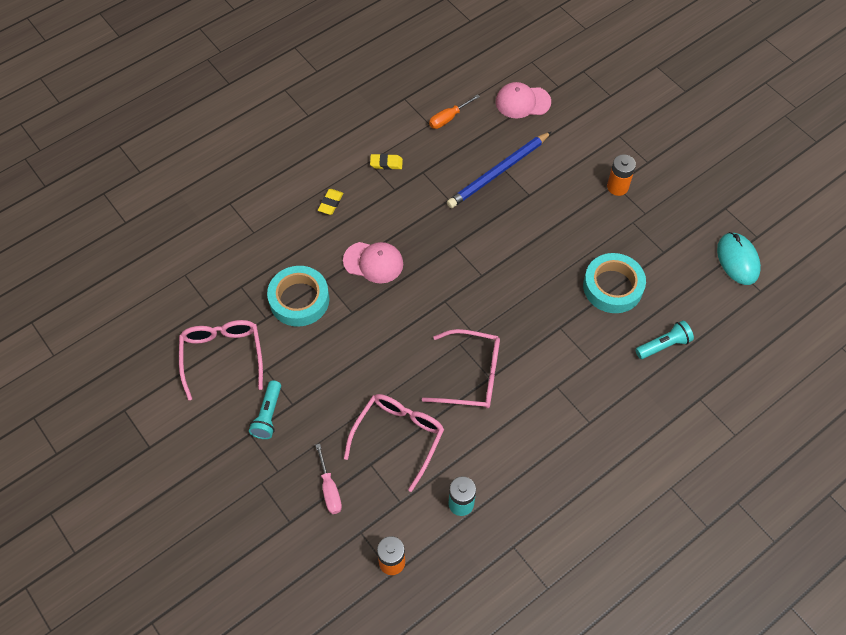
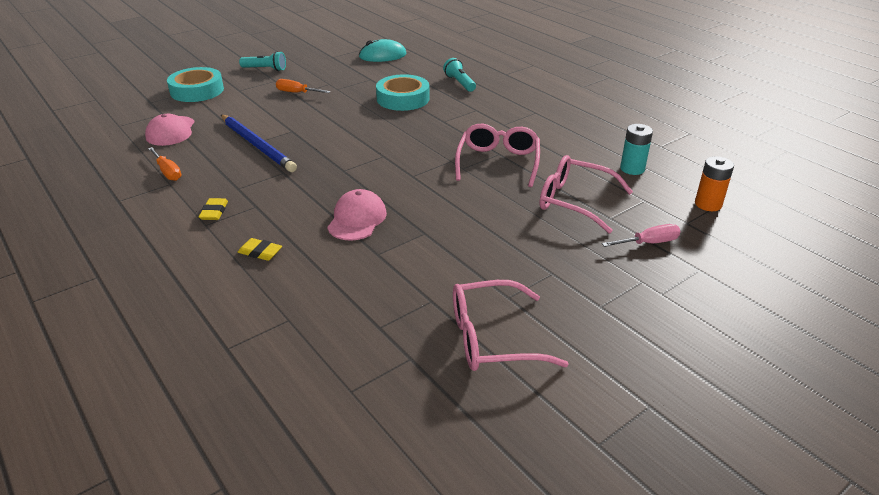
camera: 90 degrees left, 25 degrees down
(268, 415) = (571, 292): turquoise flashlight -> turquoise flashlight (265, 69)
(299, 300) = (405, 273): turquoise tape -> turquoise tape (197, 91)
(617, 187) = (297, 93): orange battery -> orange screwdriver

